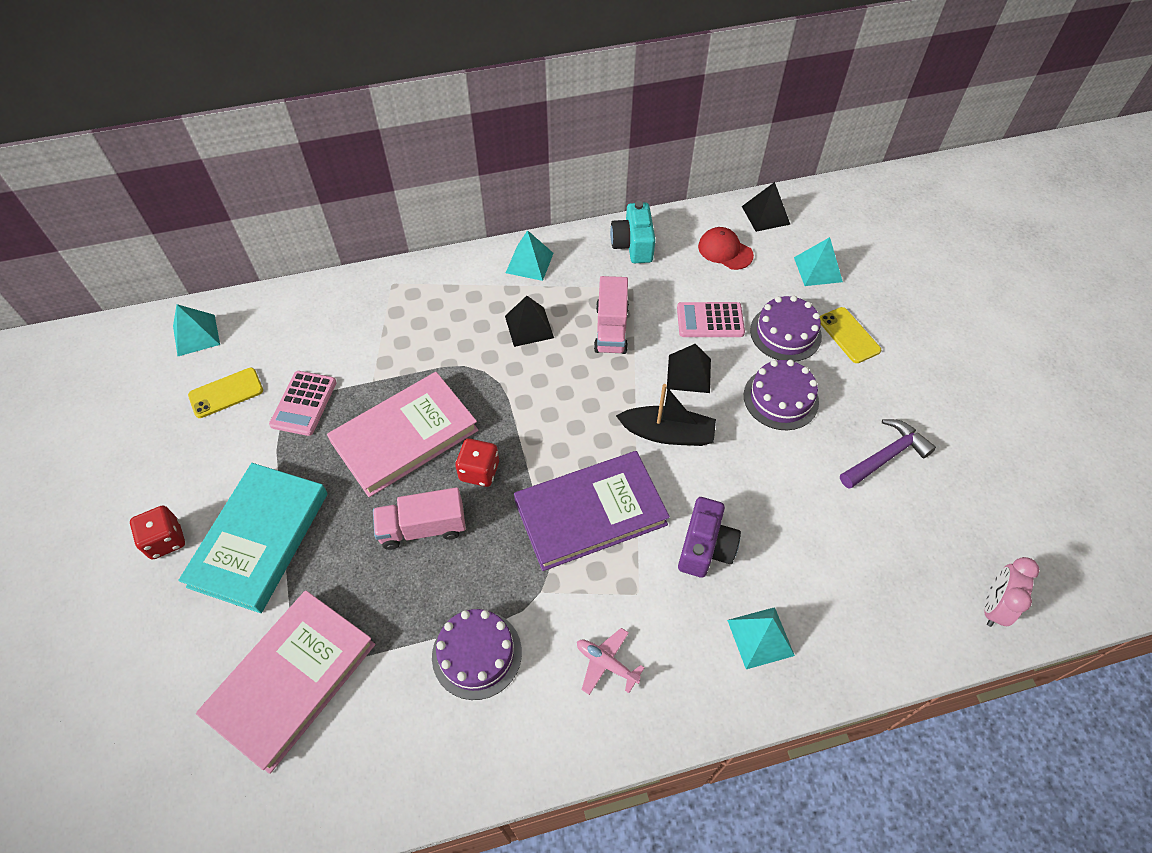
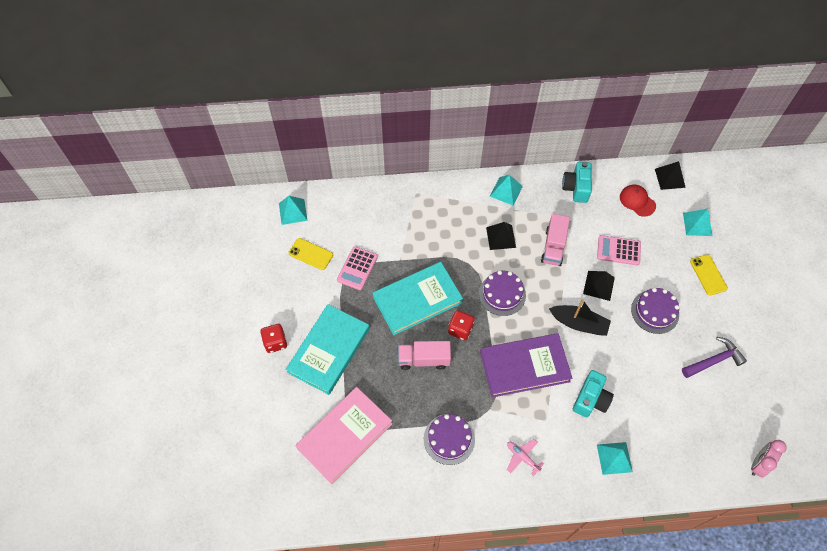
camera: 10 degrees right, 5 degrees up
(226, 393) = (310, 254): yellow phone -> yellow phone turned 45 degrees clockwise
(405, 436) = (417, 300): pink book -> turquoise book
(705, 547) = (590, 399): purple camera -> turquoise camera
(785, 333) = (666, 267): purple cake -> purple cake (502, 294)

